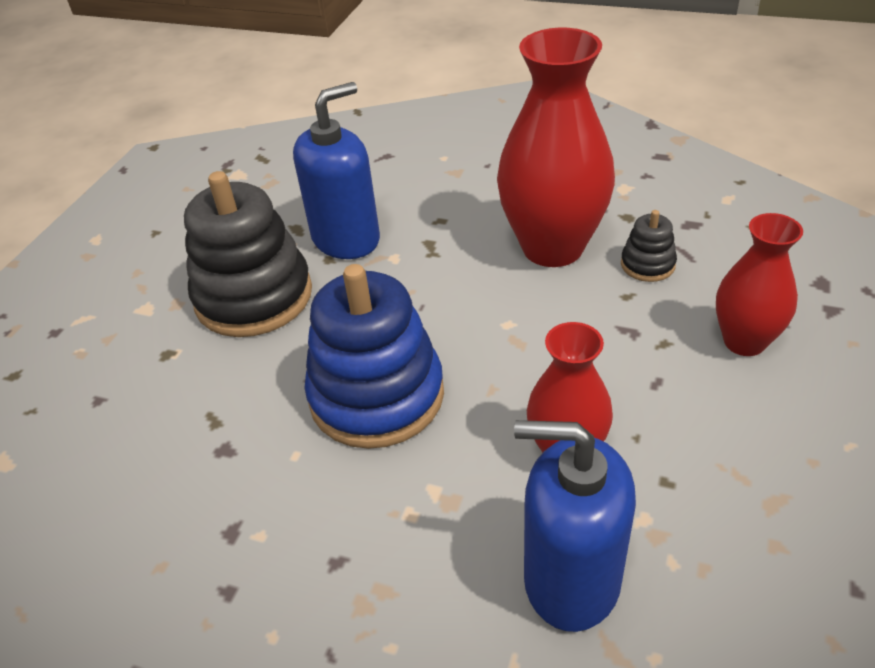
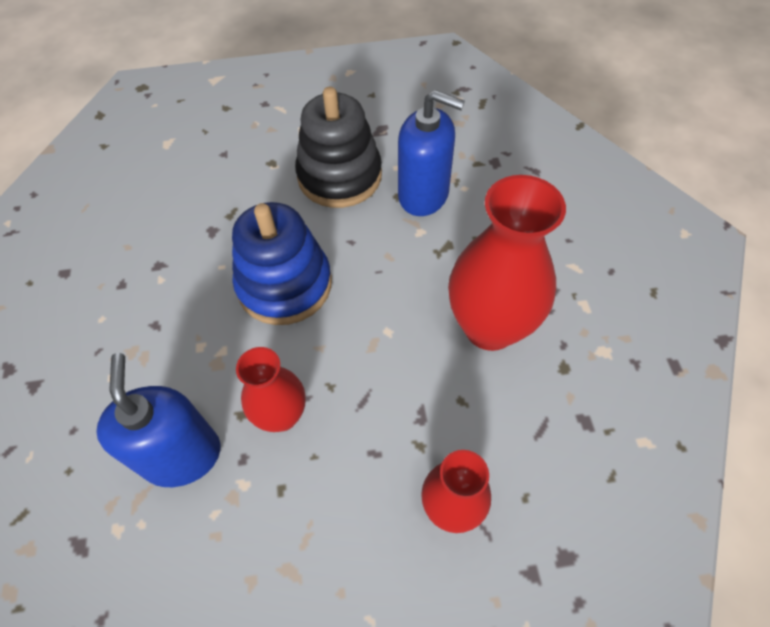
camera: 60 degrees right, 15 degrees up
(647, 264) = (508, 404): black stacking toy -> none

